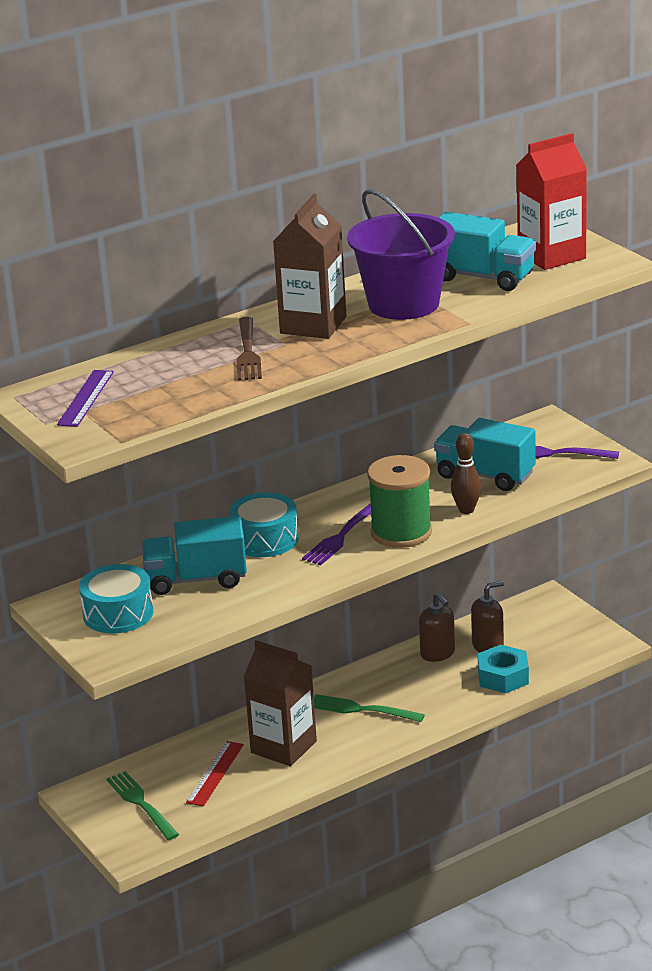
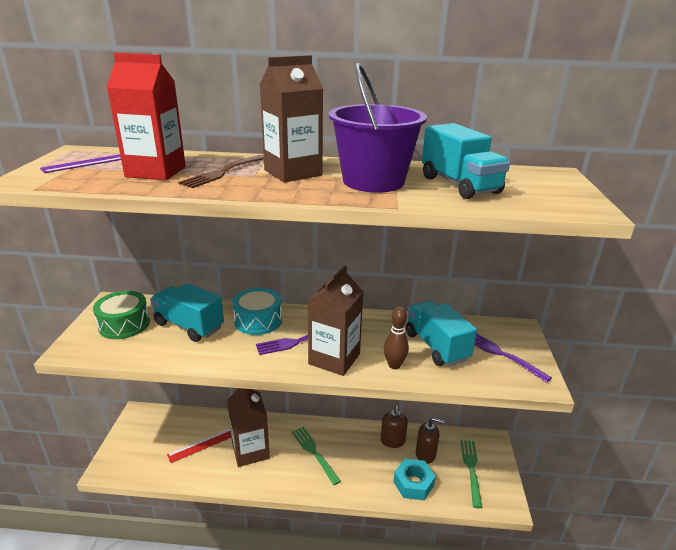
camera: 35 degrees right, 0 degrees up
(118, 613) = (124, 324): turquoise drum -> green drum
(141, 804) = (150, 440): green fork -> green fork (471, 469)
(401, 532) = (334, 359): green spool -> brown carton
(551, 256) = (537, 190): red carton -> red carton (156, 172)

